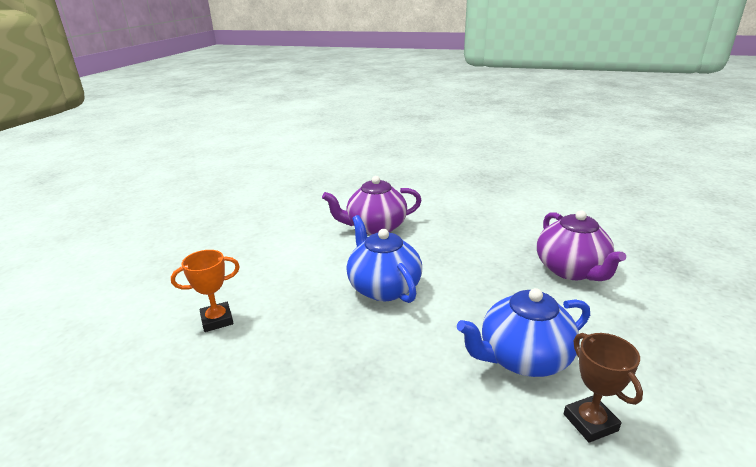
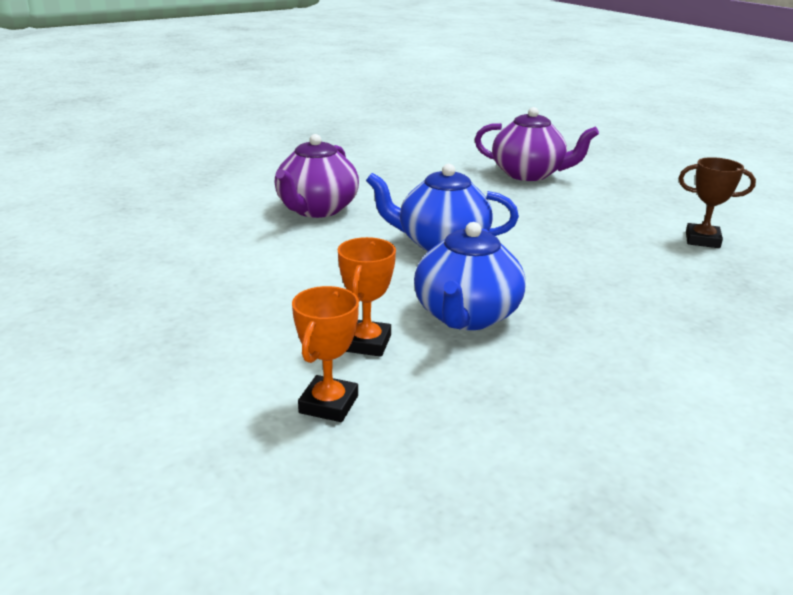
camera: 55 degrees left, 0 degrees up
(139, 338) = (328, 404): none -> orange trophy
(523, 358) = (615, 232): blue teapot -> blue teapot (466, 316)

